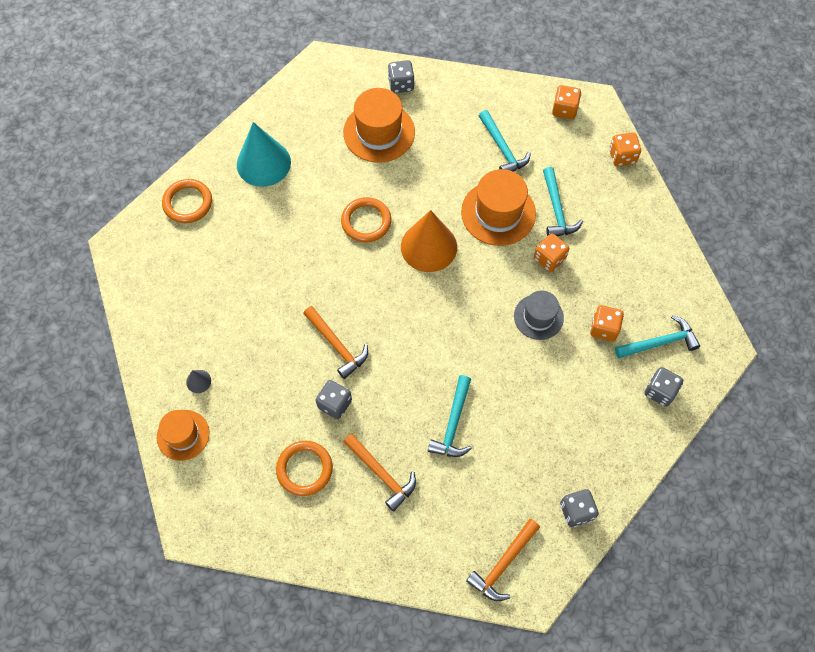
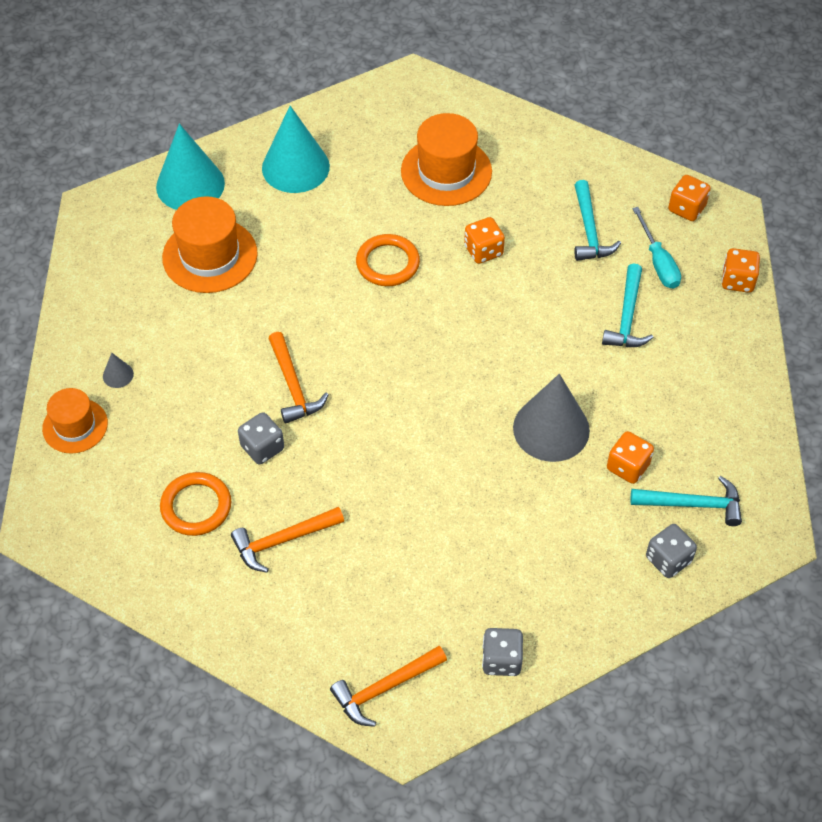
camera: 20 degrees right, 10 degrees down
(188, 203) = (190, 185): orange ring -> turquoise cone
(381, 474) = (283, 540): orange hammer -> orange hammer turned 90 degrees clockwise
(401, 84) = (496, 127): grey dice -> none
(429, 246) = (450, 312): orange cone -> none
(453, 423) = (393, 514): turquoise hammer -> none
(498, 213) = (552, 299): orange hat -> orange hat (210, 255)
(538, 317) = (551, 429): grey hat -> grey cone
(549, 259) = (593, 368): orange dice -> orange dice (483, 251)
(561, 159) = (658, 262): none -> turquoise screwdriver

